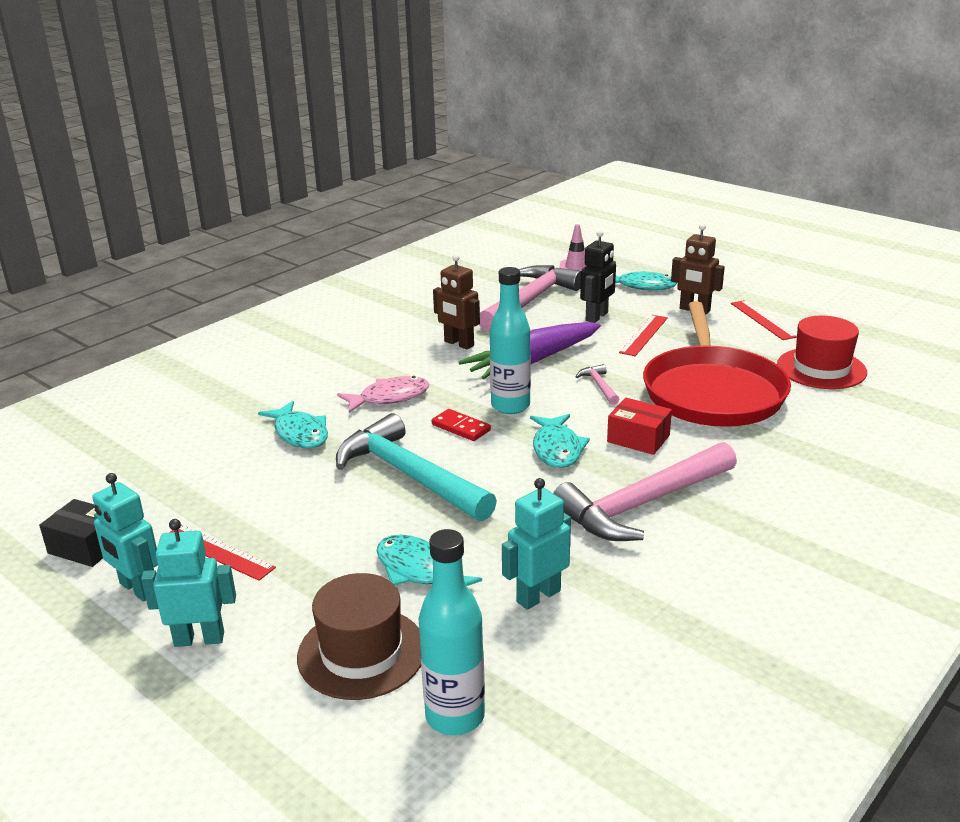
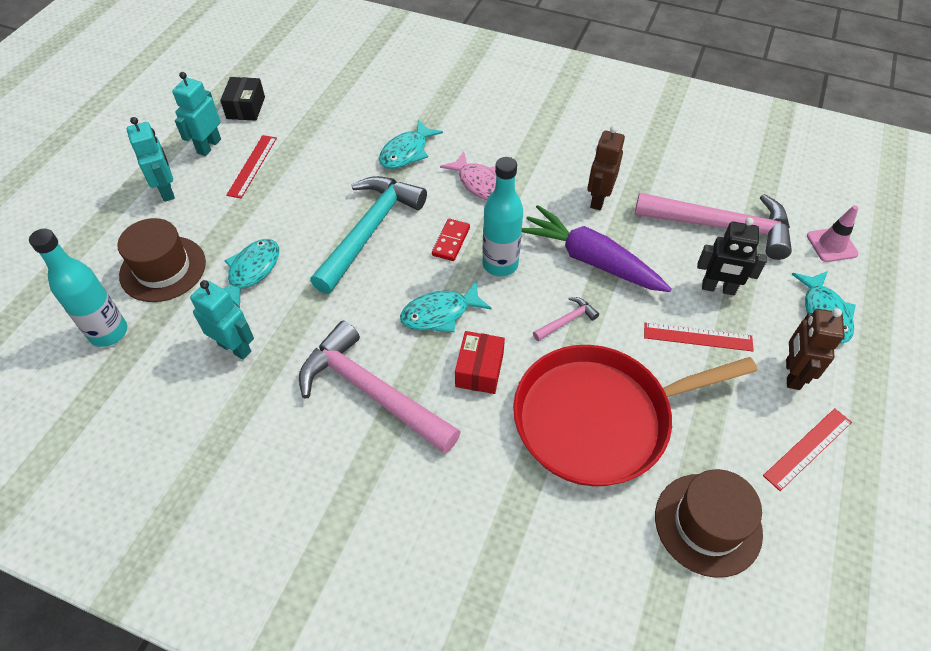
camera: 70 degrees right, 25 degrees up
(821, 368) = (708, 524): red hat -> brown hat

